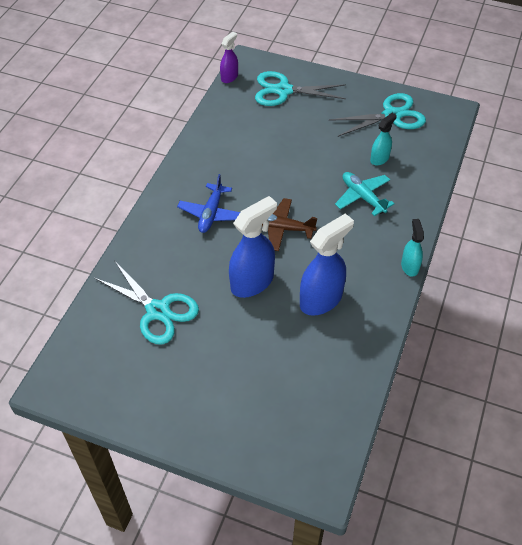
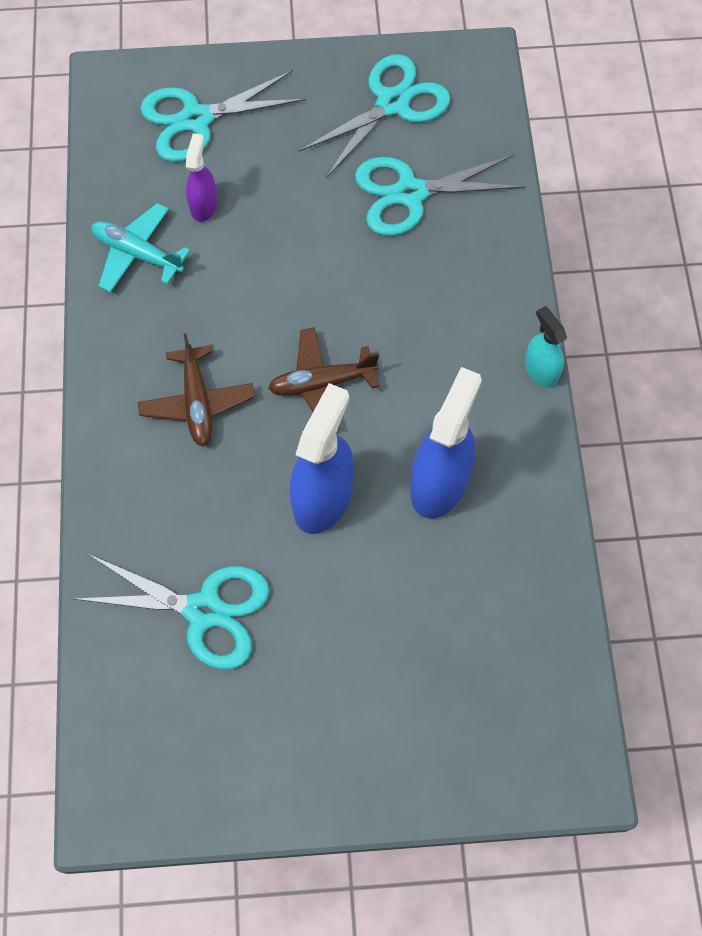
camera: 25 degrees left, 15 degrees up
(211, 213) = (197, 402): blue plane -> brown plane
(229, 77) = (93, 126): purple spray bottle -> purple spray bottle (204, 205)
(363, 197) = (417, 275): turquoise plane -> turquoise plane (138, 254)
(379, 158) = (410, 193): turquoise spray bottle -> turquoise scissors

